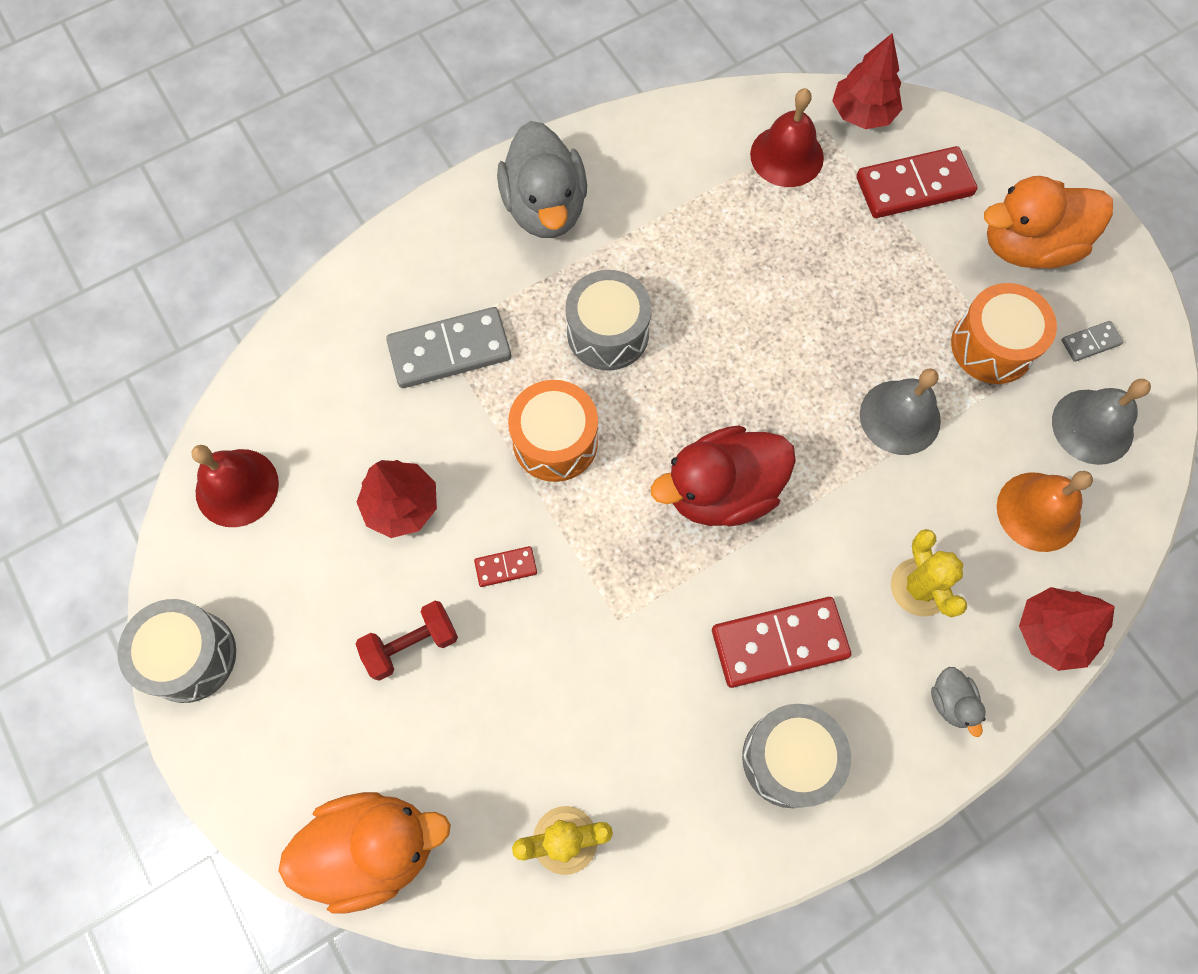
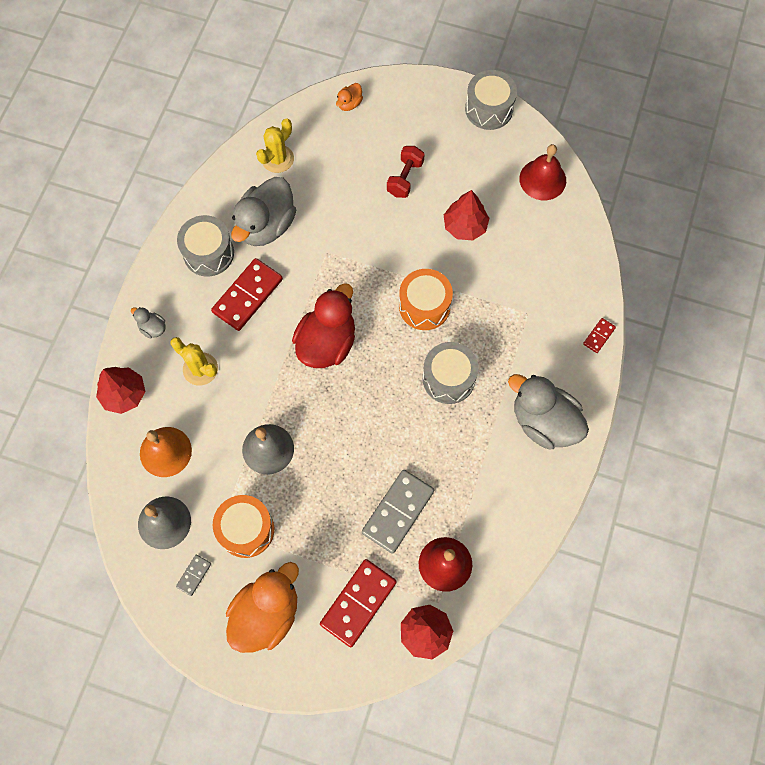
camera: 140 degrees right, 0 degrees up
(374, 848) = (349, 104): orange duck -> orange duck, size x0.44
(450, 351) = (515, 309): grey domino -> grey domino (397, 511)
(506, 567) = (395, 236): red domino -> red domino (599, 336)
(670, 734) = (266, 225): none -> grey duck

